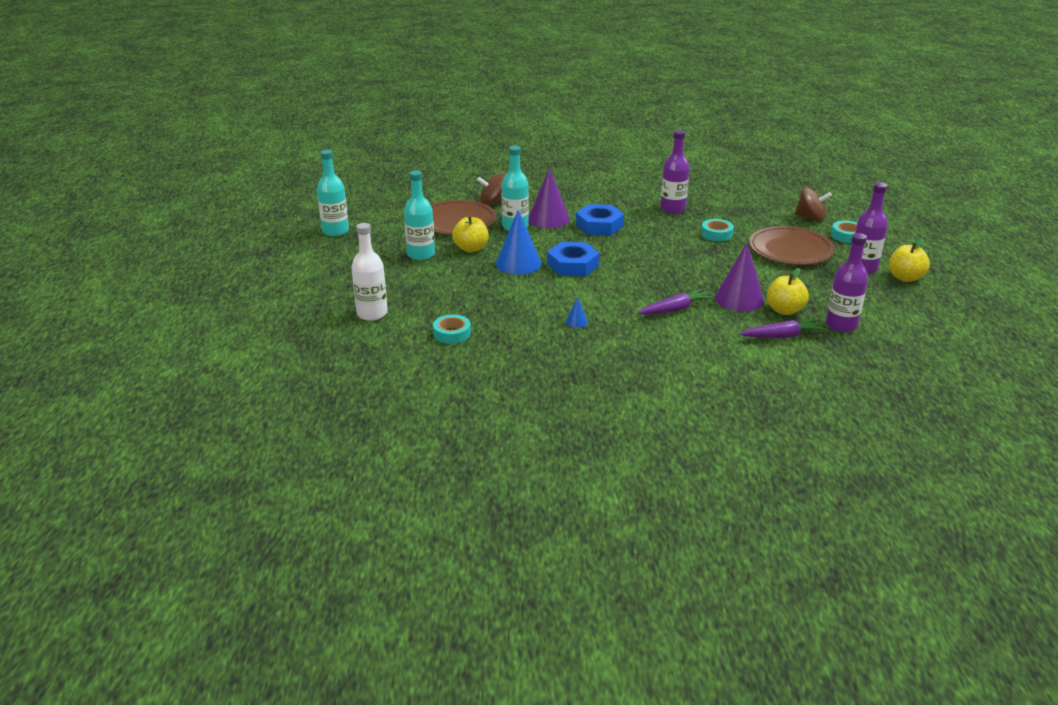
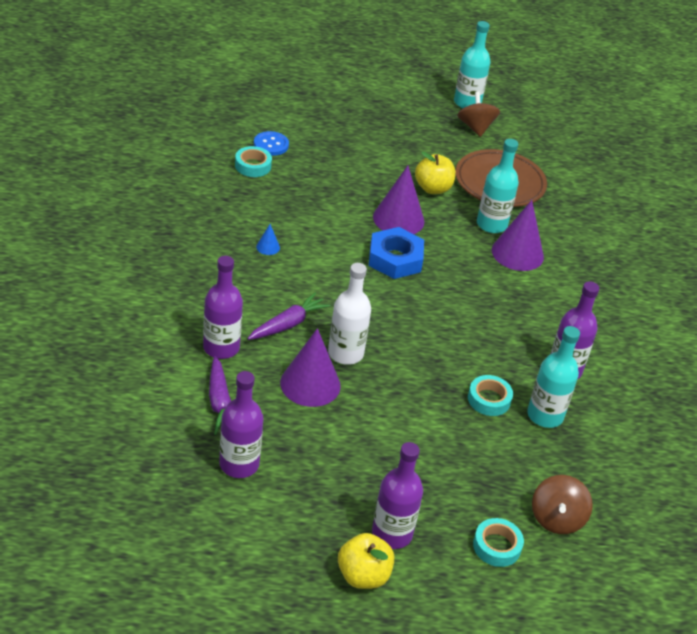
camera: 85 degrees right, 10 degrees up
(372, 313) = (294, 122): white bottle -> white bottle (345, 353)
(414, 325) = (271, 145): none -> blue button
(421, 255) = (416, 154): turquoise bottle -> turquoise bottle (545, 415)
(493, 202) = (557, 213): brown spinning top -> brown spinning top (475, 127)
(518, 263) = (398, 219): blue cone -> purple cone
(599, 225) = (503, 293): blue nut -> none
(675, 309) = (288, 324): purple carrot -> purple carrot turned 105 degrees counterclockwise
(718, 338) = (221, 347): none -> purple bottle
(784, 310) = (279, 419): yellow apple -> none
(790, 250) = (445, 466): brown plate -> none

